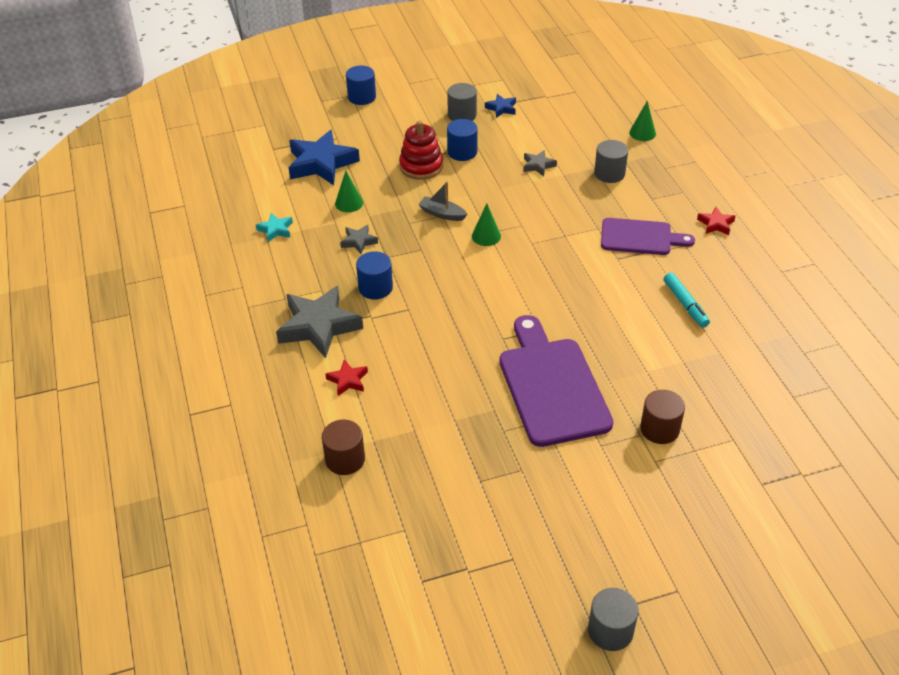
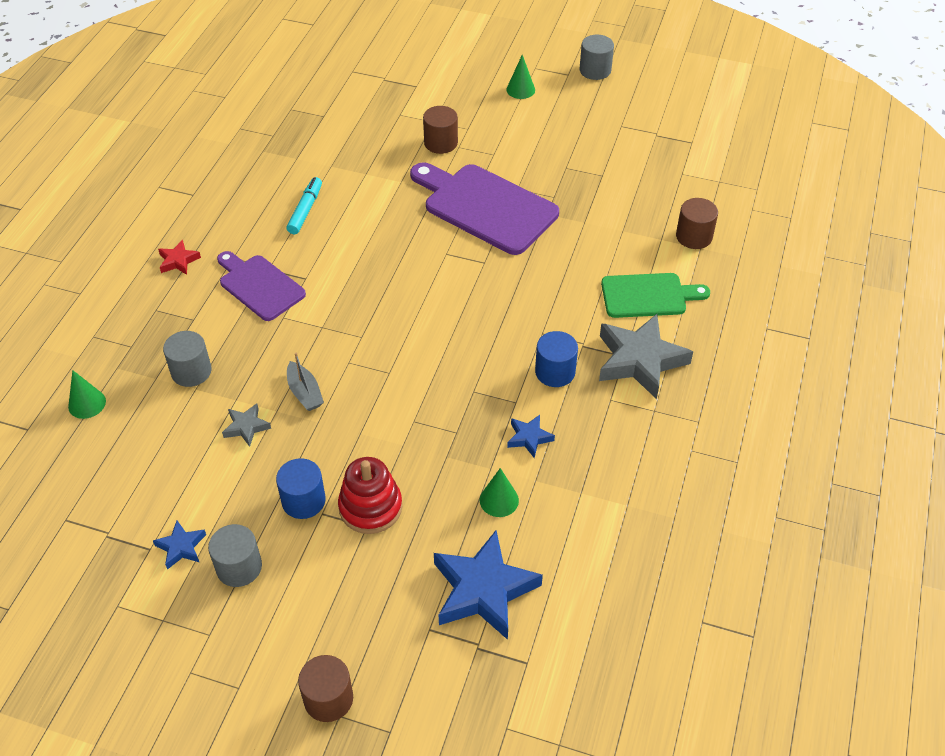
camera: 145 degrees left, 5 degrees up
(276, 230) = (609, 509): turquoise star -> none
(348, 380) = (648, 295): red star -> green cutting board
(359, 241) = (529, 438): grey star -> blue star
(362, 97) = (328, 698): blue cylinder -> brown cylinder
(442, 214) = (412, 422): grey boat -> grey boat (305, 392)
(486, 236) = (395, 369): green cone -> green cone (520, 89)
(551, 386) = (485, 207): purple cutting board -> purple cutting board turned 105 degrees clockwise

